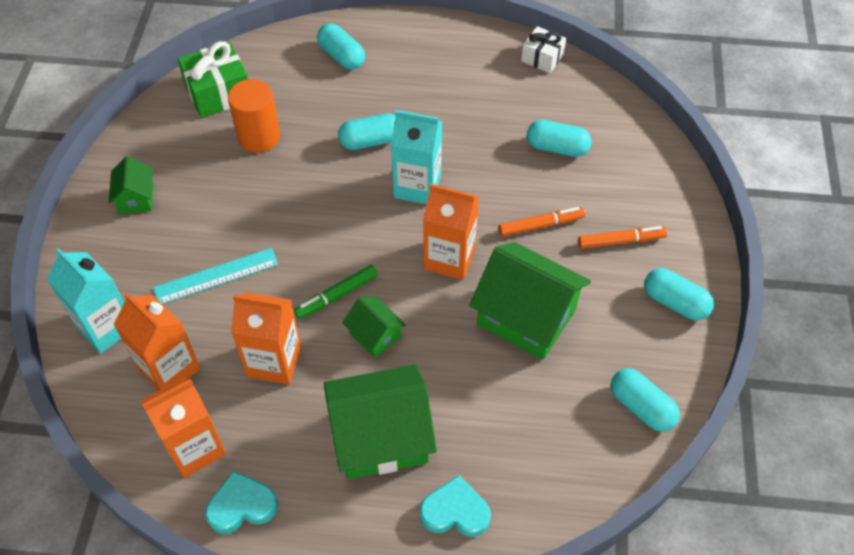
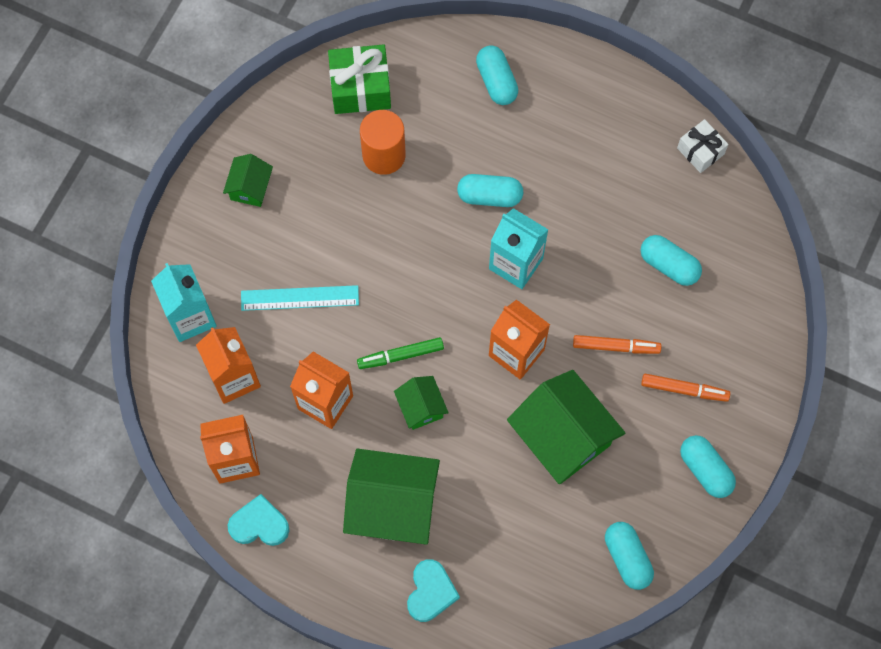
camera: 20 degrees right, 15 degrees up
(455, 511) = (430, 592): turquoise heart -> turquoise heart turned 75 degrees clockwise

